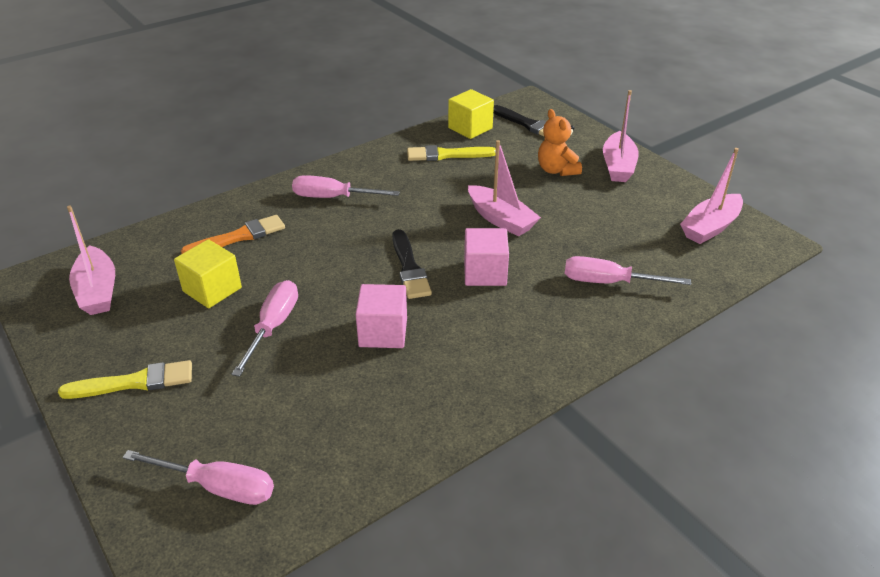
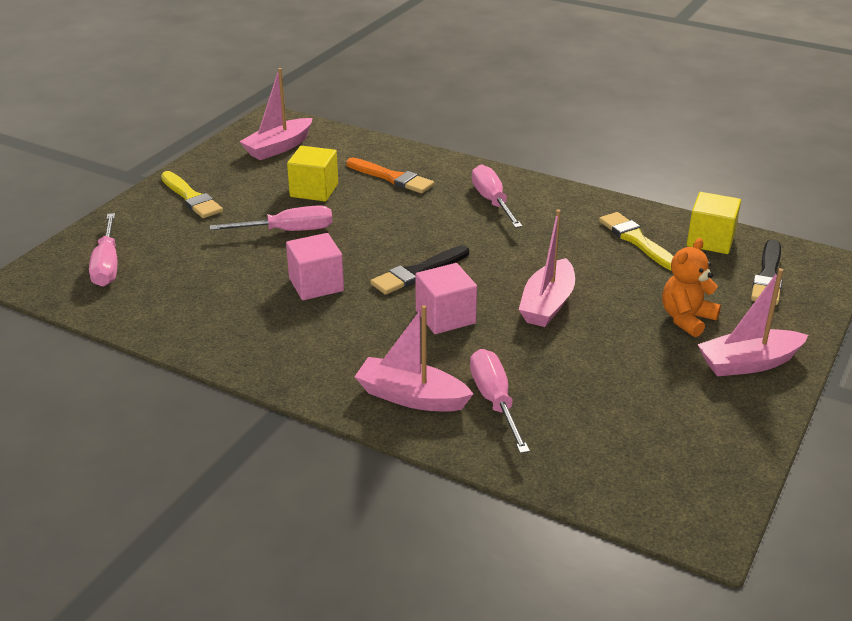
camera: 65 degrees right, 5 degrees down
(710, 227) = (681, 464): pink boat -> pink boat (411, 397)

